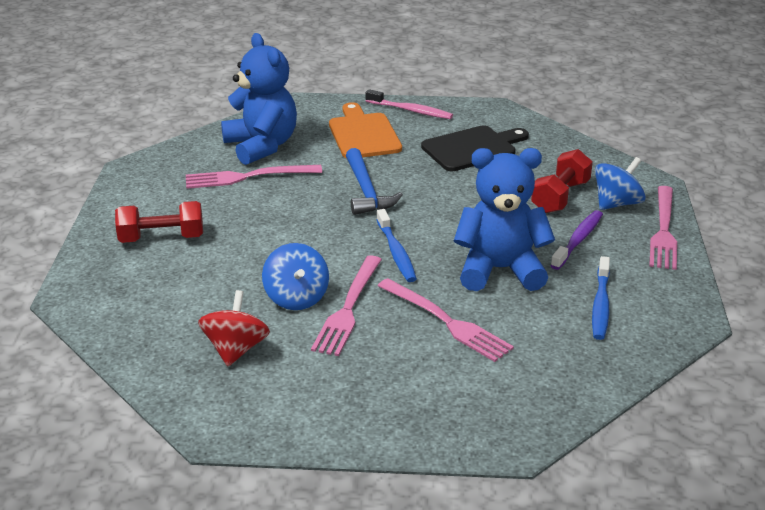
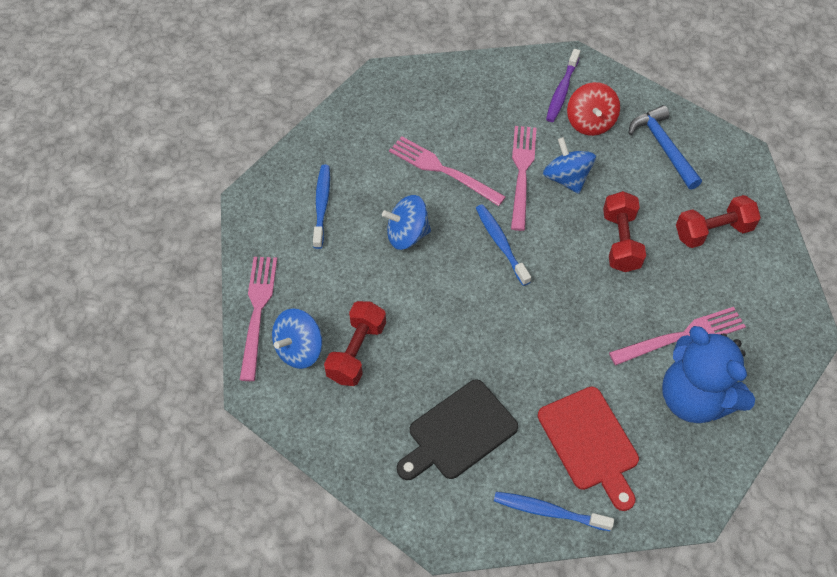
camera: 170 degrees right, 25 degrees up
(265, 241) = (620, 241): none -> red dumbbell
(363, 134) = (590, 443): orange cutting board -> red cutting board
(366, 191) = (554, 331): blue hammer -> blue hammer (663, 147)
(410, 110) = (549, 511): pink toothbrush -> blue toothbrush
(500, 270) = (407, 234): blue teddy bear -> blue spinning top
(578, 240) = (339, 284): purple toothbrush -> purple toothbrush (562, 91)

